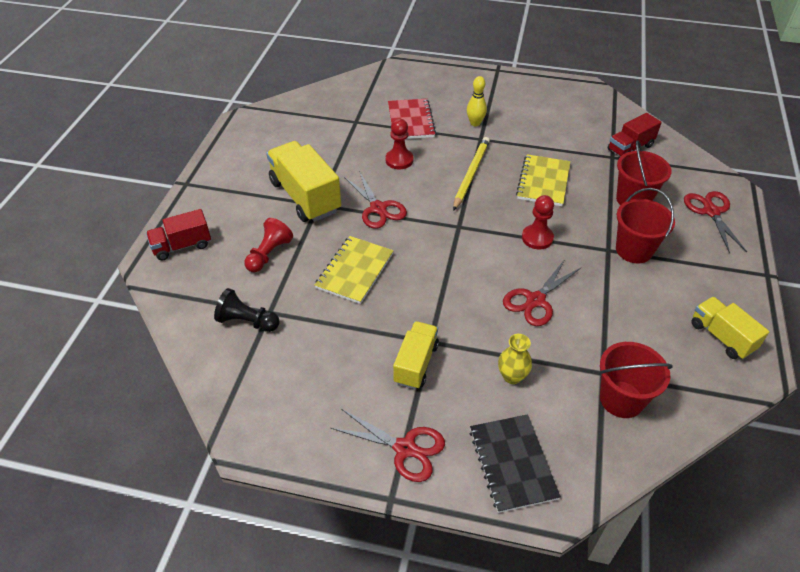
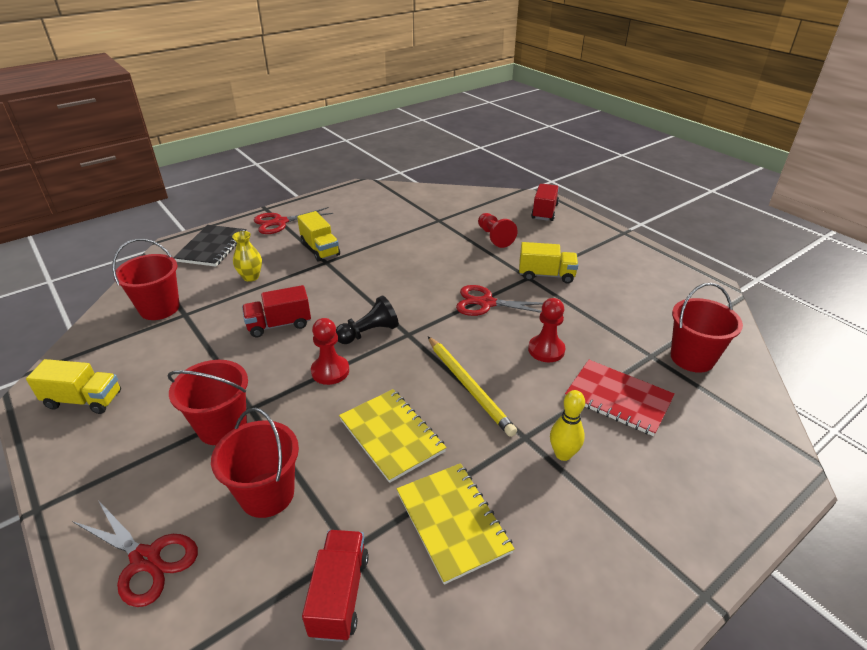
camera: 130 degrees right, 10 degrees down
(247, 321) = (441, 211): black pawn -> black pawn (369, 333)
(305, 197) = (546, 275): yellow truck -> yellow truck, size x0.60
(340, 108) = (692, 358): none -> red bucket
(355, 271) = (430, 262): yellow notebook -> yellow notebook (452, 522)
(512, 463) = (212, 247): black notebook -> black notebook turned 75 degrees clockwise
(535, 300) = (279, 324): red scissors -> red truck

